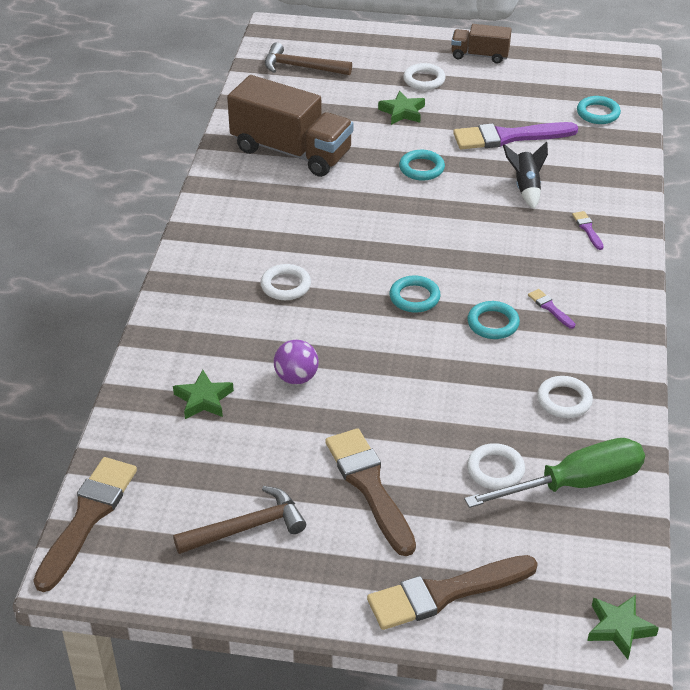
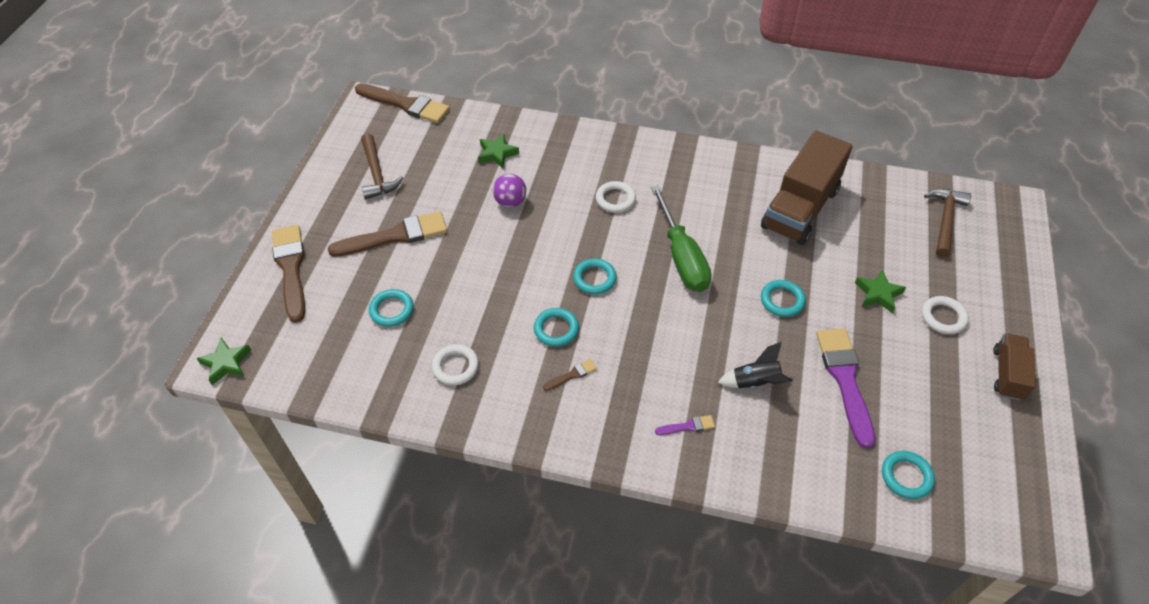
camera: 95 degrees right, 10 degrees up
(495, 470) = (392, 310): white ring -> turquoise ring
(550, 308) = (572, 375): purple brush -> brown brush
(575, 484) = (364, 359): green screwdriver -> green screwdriver (682, 257)

